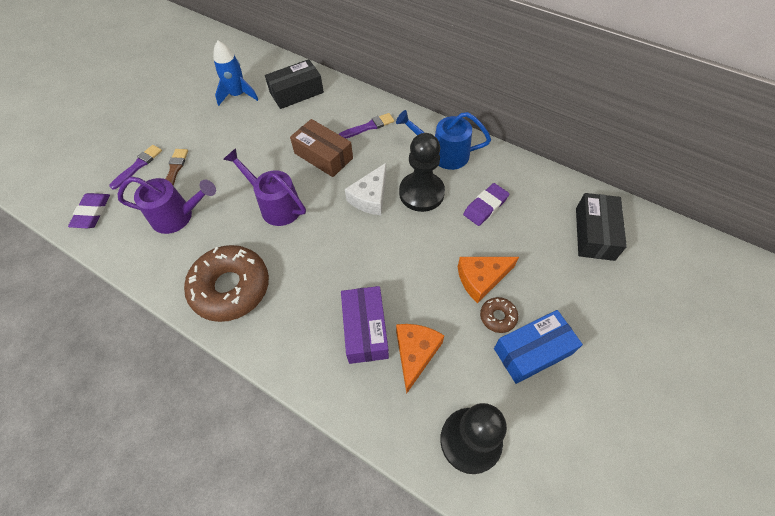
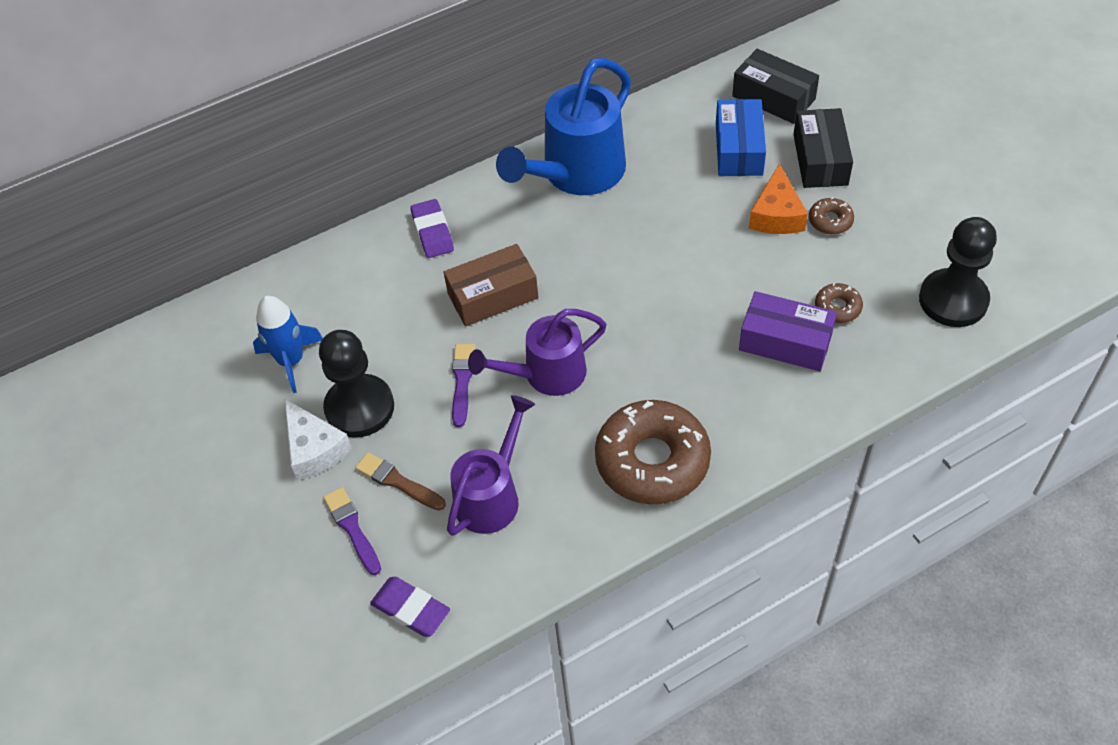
camera: 60 degrees left, 5 degrees down
(296, 92) = (343, 287): black box -> black box (820, 159)
(368, 127) = (474, 230): purple brush -> purple brush (462, 381)
(370, 197) = (598, 271): white cheese -> white cheese (314, 449)
(415, 353) = (837, 307): orange cheese -> brown donut
(421, 193) = (624, 219): black pawn -> black pawn (359, 408)
(443, 154) = (575, 174): blue watering can -> blue watering can, size x1.52
(485, 206) = (682, 169): purple eraser -> purple eraser (432, 232)
(532, 351) = (883, 211): blue box -> blue box (739, 149)

